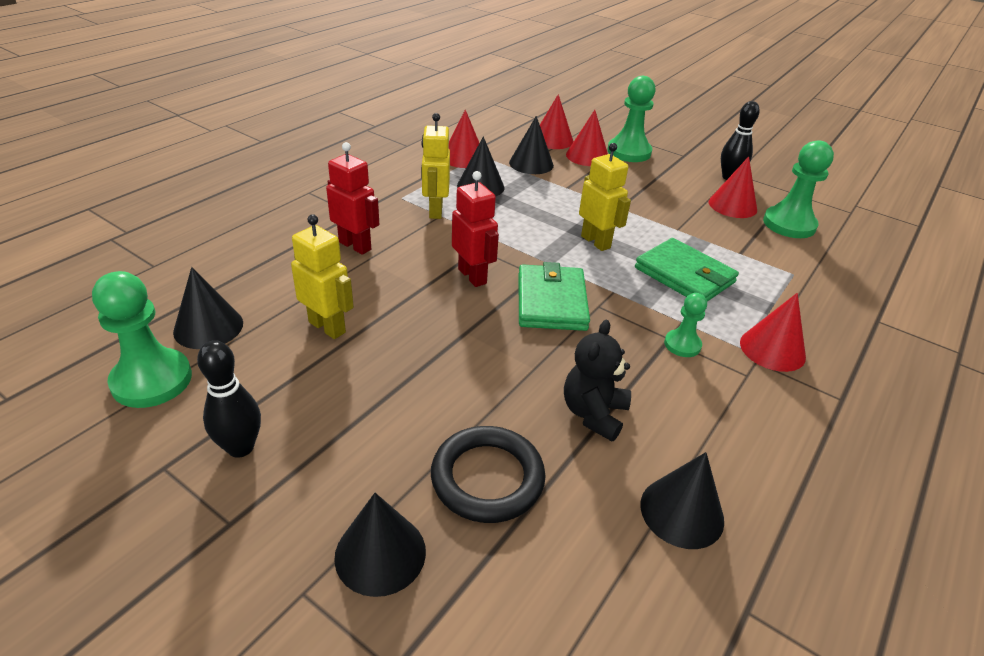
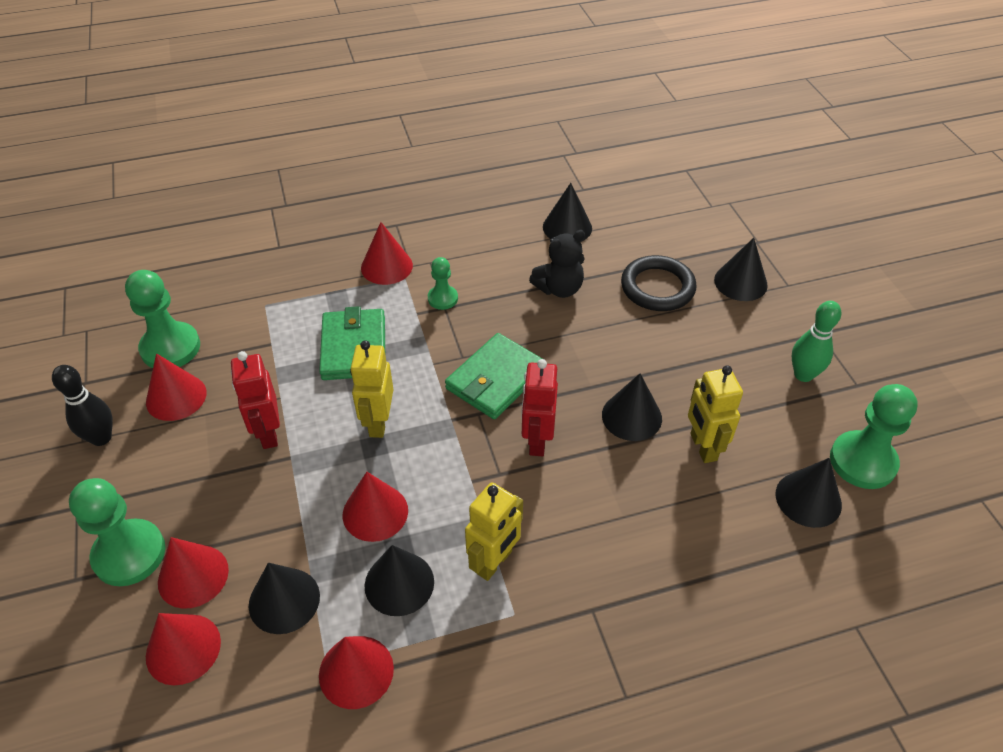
camera: 140 degrees left, 10 degrees up
(240, 447) = (803, 375): black bowling pin -> green bowling pin
(355, 246) = (623, 545): red robot -> red robot (268, 433)
(409, 324) = (631, 416): none -> black cone
(533, 205) = (375, 512): none -> red cone

